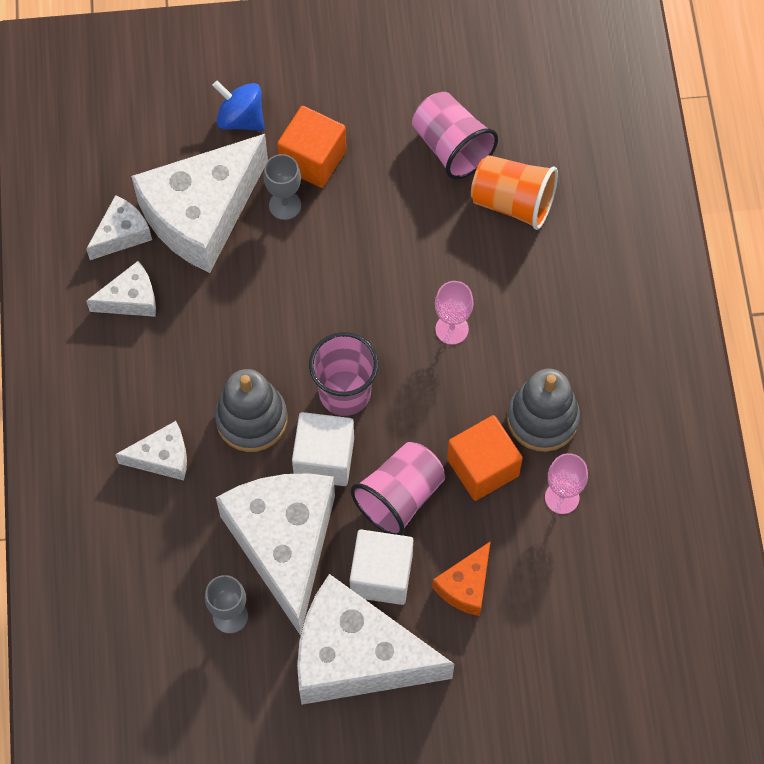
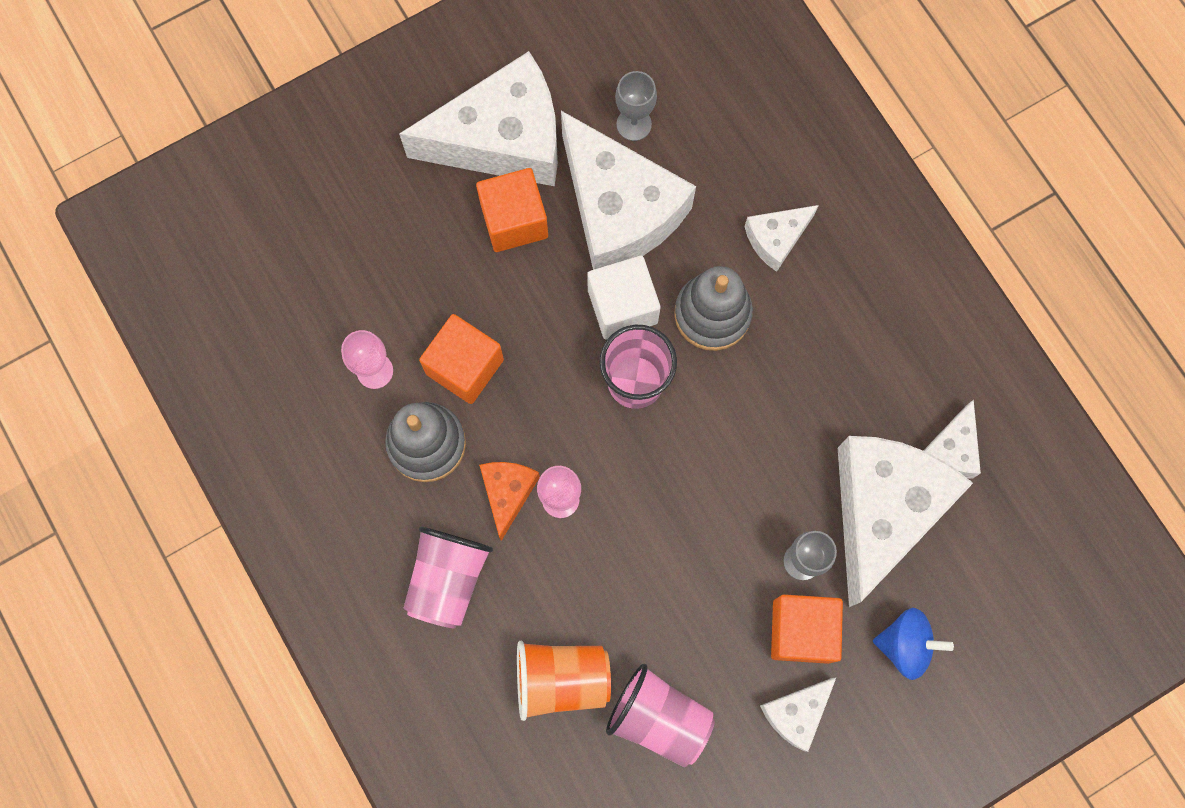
camera: 155 degrees right, 10 degrees up
(130, 299) = (899, 383): white cheese -> white cheese (796, 713)
(381, 575) = (514, 220): white cube -> orange cube
(399, 497) = (532, 301): pink cup -> pink cup (448, 579)
(465, 586) = (431, 245): orange cheese -> orange cheese (507, 493)

